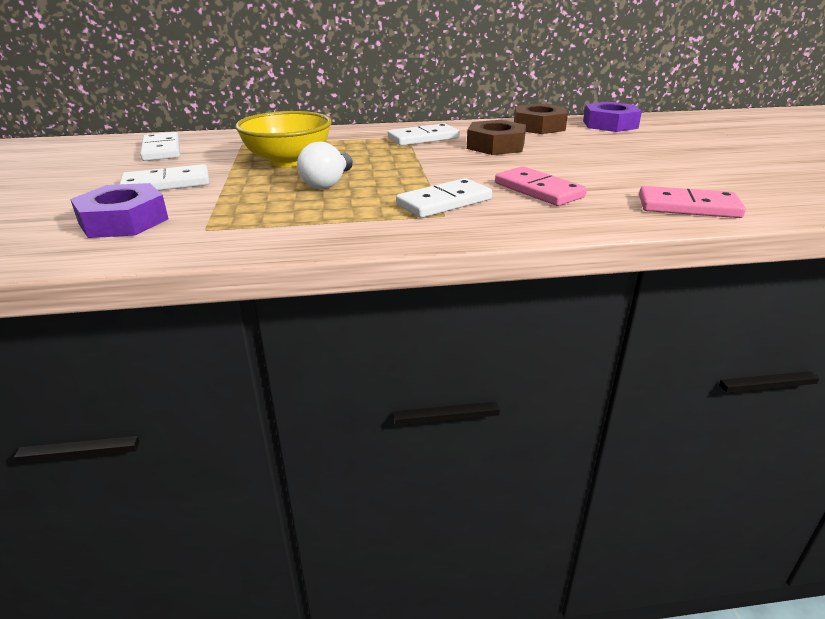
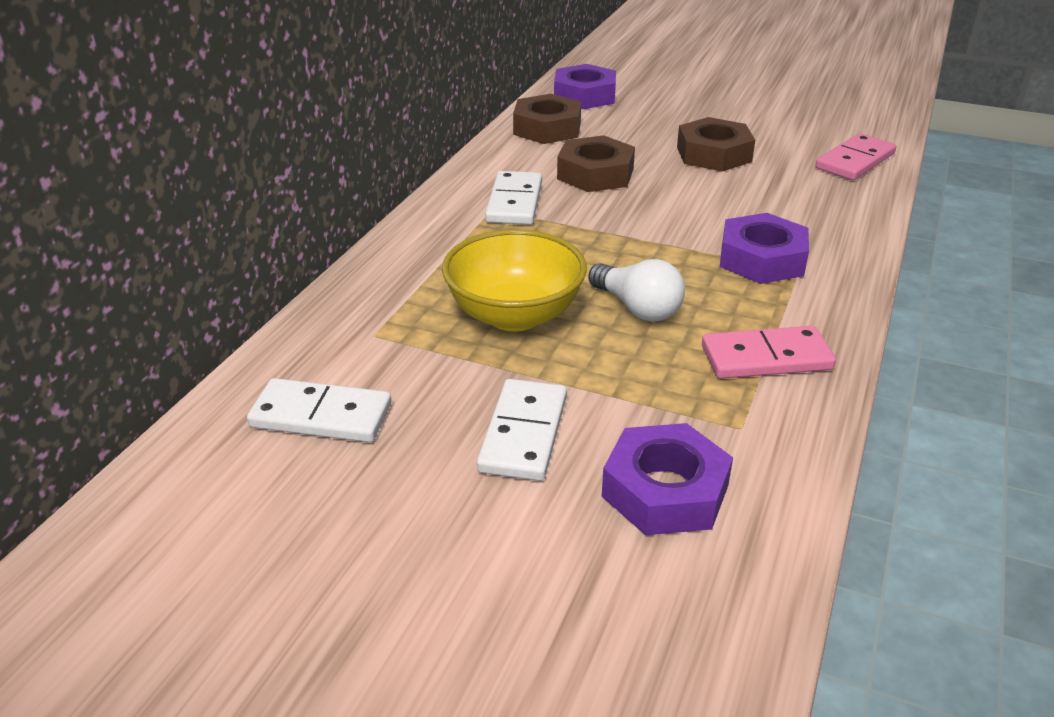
camera: 60 degrees left, 5 degrees up
(444, 202) = (761, 259): white domino -> purple nut
(538, 190) = (764, 203): pink domino -> pink domino (766, 357)
(593, 165) = (714, 154): none -> brown nut

